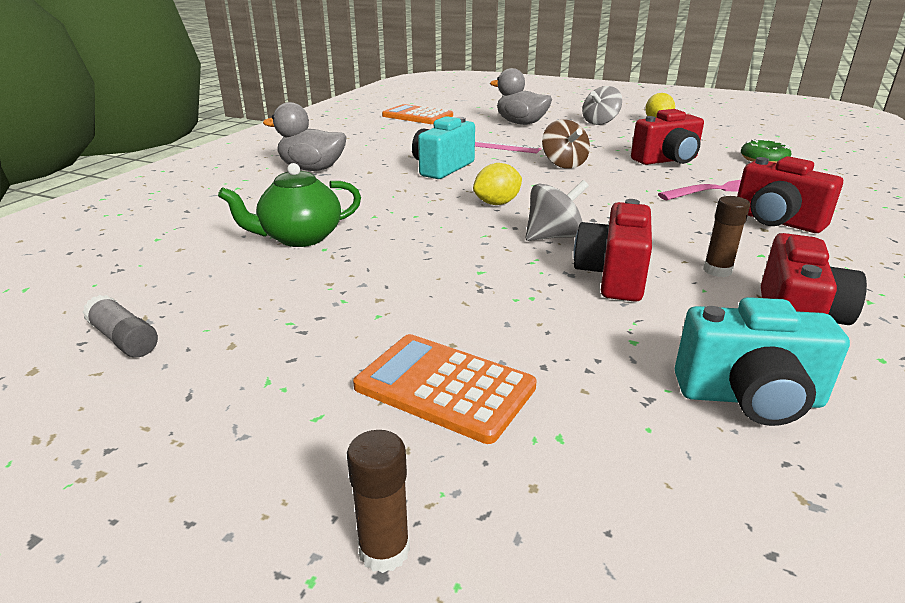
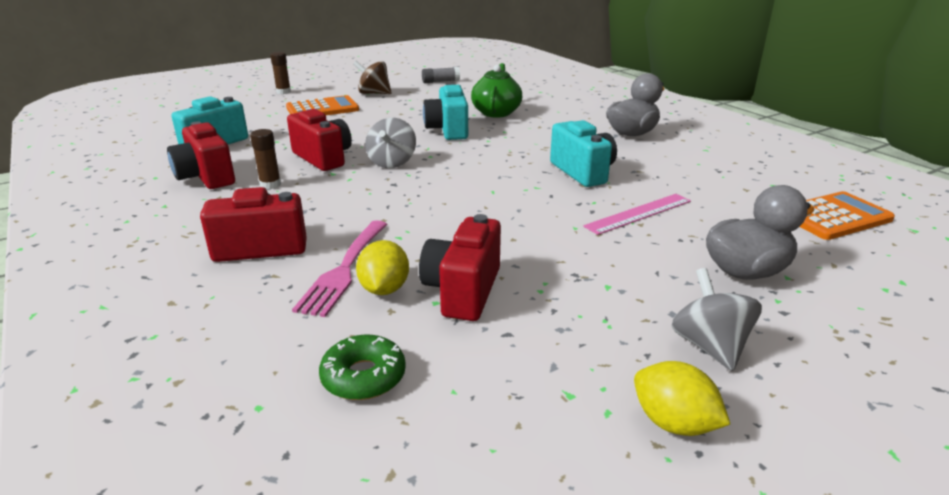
camera: 125 degrees right, 0 degrees up
(411, 243) = (448, 130): none -> turquoise camera
(497, 203) = (471, 166): yellow lemon -> yellow lemon (384, 289)
(563, 164) = (528, 224): brown spinning top -> brown spinning top (374, 93)

